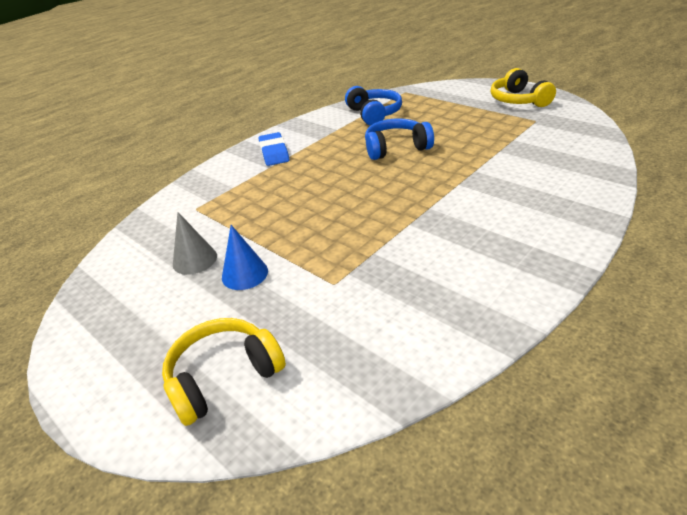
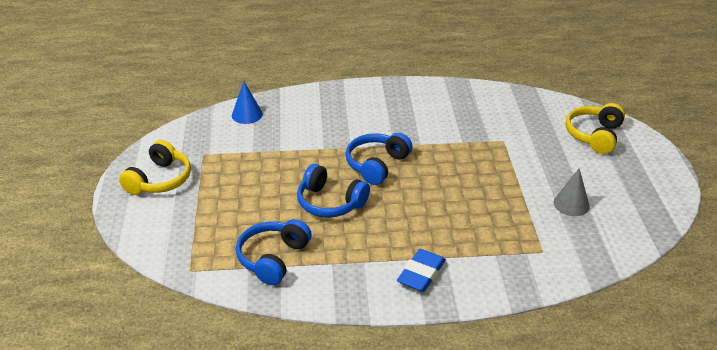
camera: 140 degrees left, 0 degrees up
(223, 376) = (594, 135): yellow headphones -> yellow headphones turned 105 degrees clockwise
(245, 274) = (546, 175): blue cone -> blue cone (247, 115)
(412, 185) = (376, 165): none -> blue headphones

